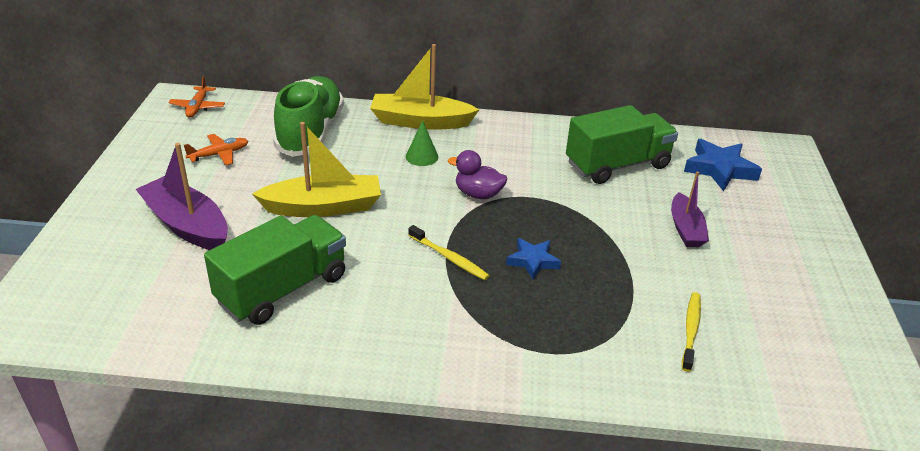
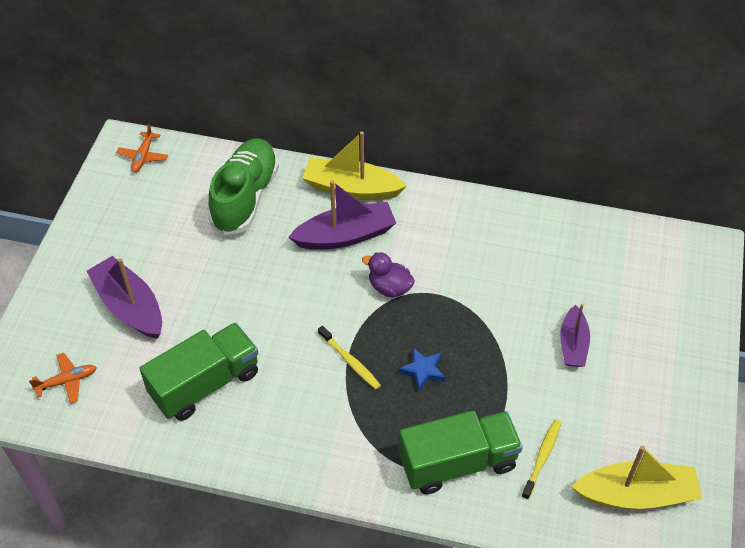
camera: 10 degrees right, 15 degrees up
(219, 154) = (160, 221): orange plane -> orange plane (67, 381)
(323, 207) = (248, 293): yellow boat -> yellow boat (636, 494)
(422, 156) = (345, 236): green cone -> purple boat
(617, 165) = (530, 259): green truck -> green truck (457, 463)
(719, 169) = (630, 271): blue star -> none

